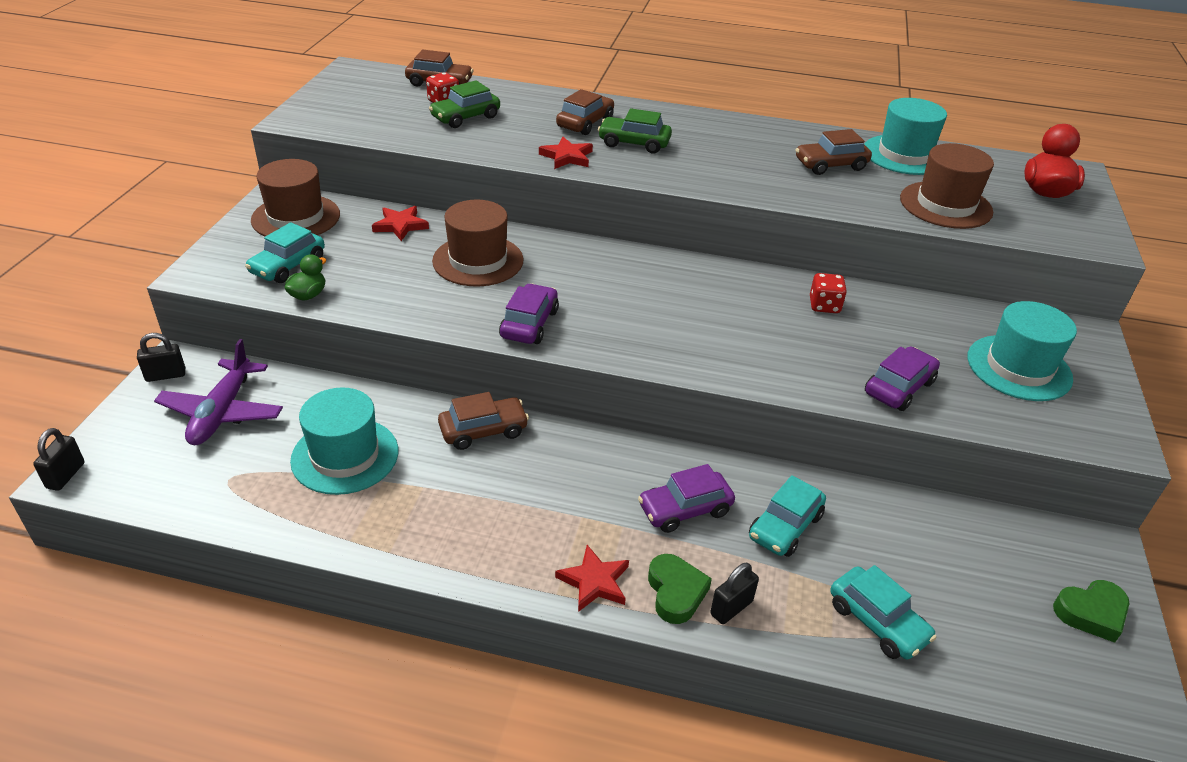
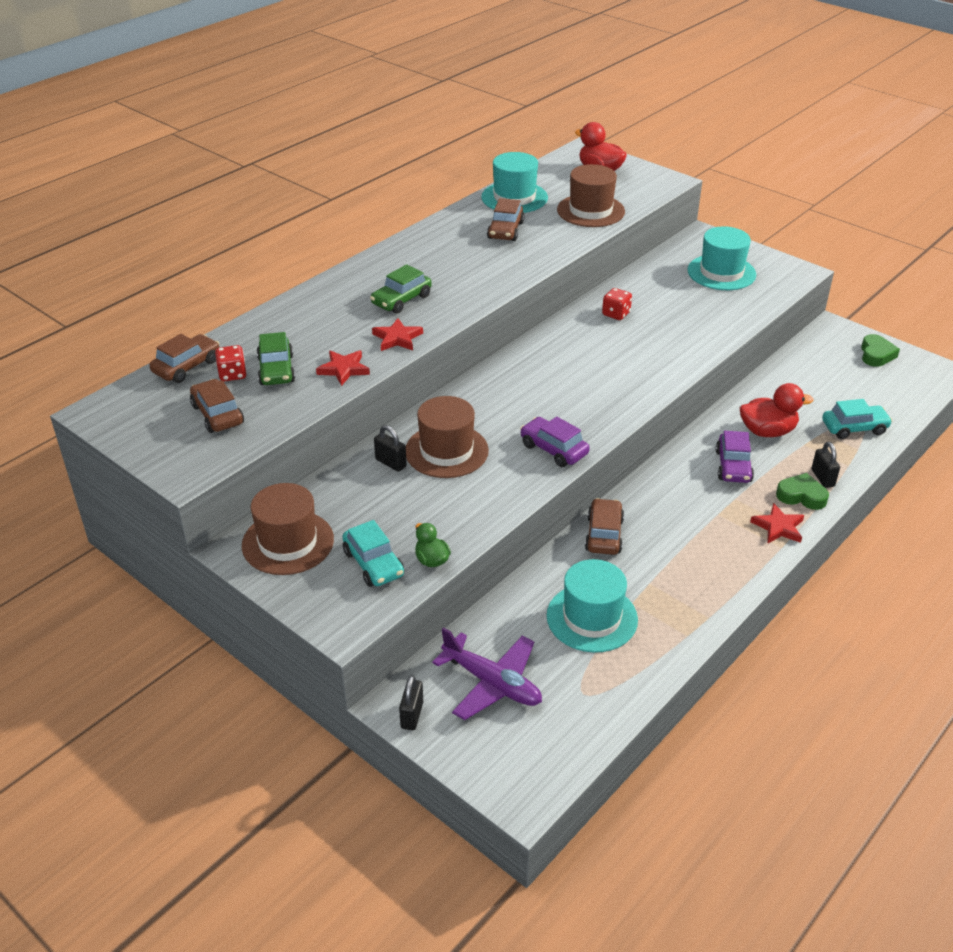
camera: 60 degrees left, 0 degrees up
(65, 475) = (521, 804): black padlock -> black padlock (390, 463)
(400, 225) = (356, 480): red star -> red star (344, 369)
(585, 123) = (345, 312): brown car -> brown car (217, 414)
(785, 527) = (767, 431): turquoise car -> red duck
(899, 387) = (716, 321): purple car -> none

